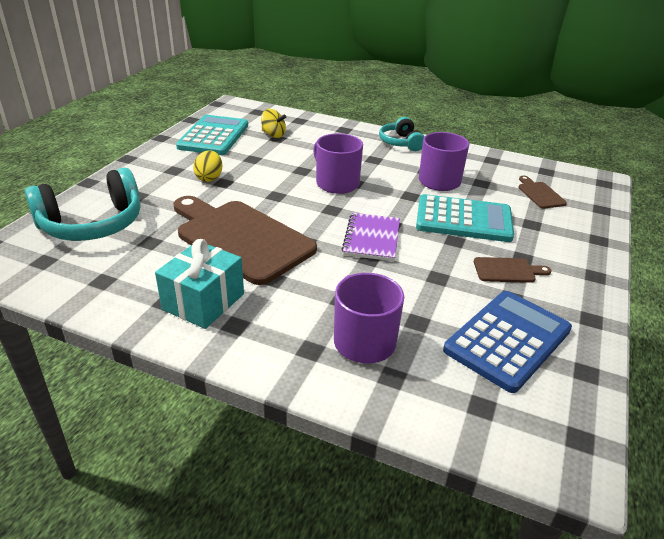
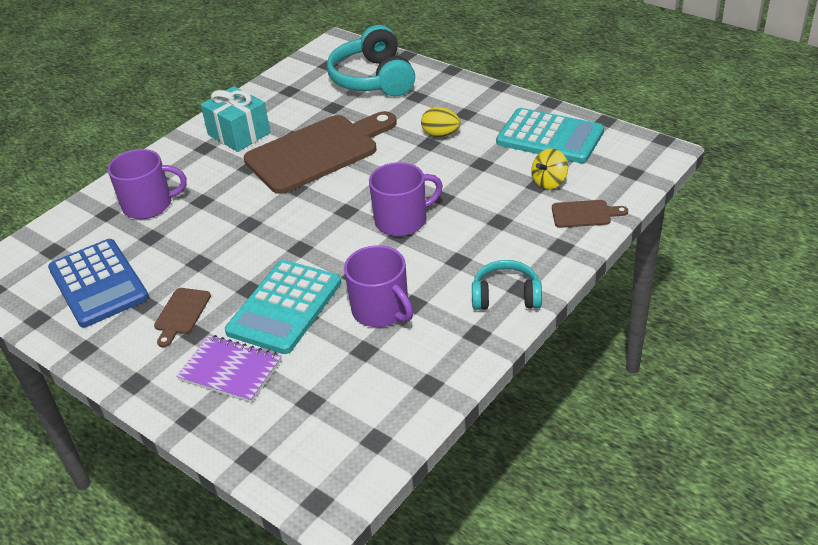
camera: 110 degrees right, 5 degrees up
(371, 238) = (280, 230): purple notebook -> purple notebook (230, 370)
(540, 194) = (314, 403): brown cutting board -> brown cutting board (584, 214)

